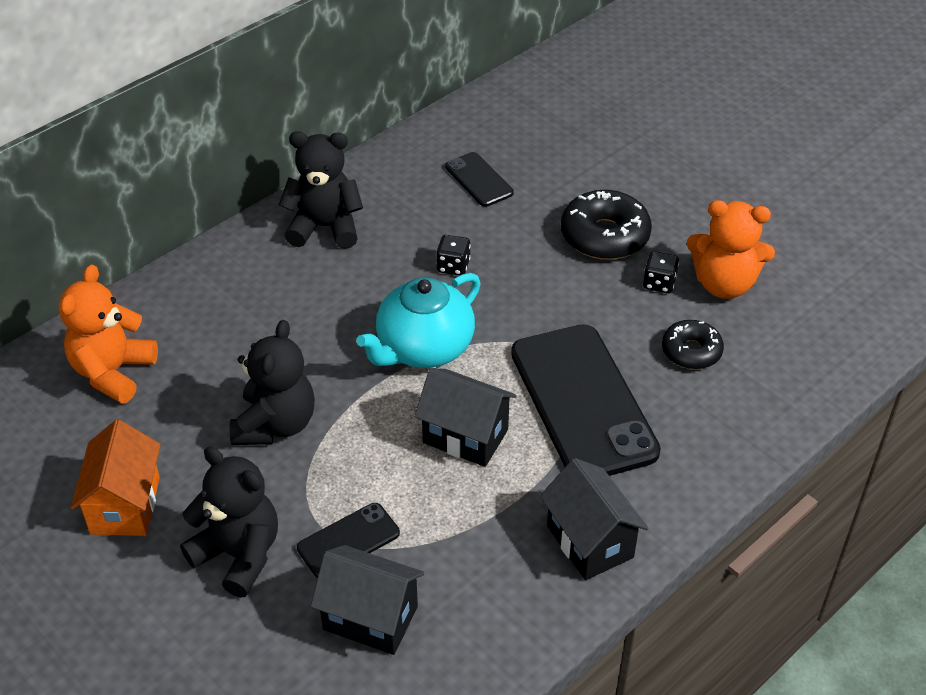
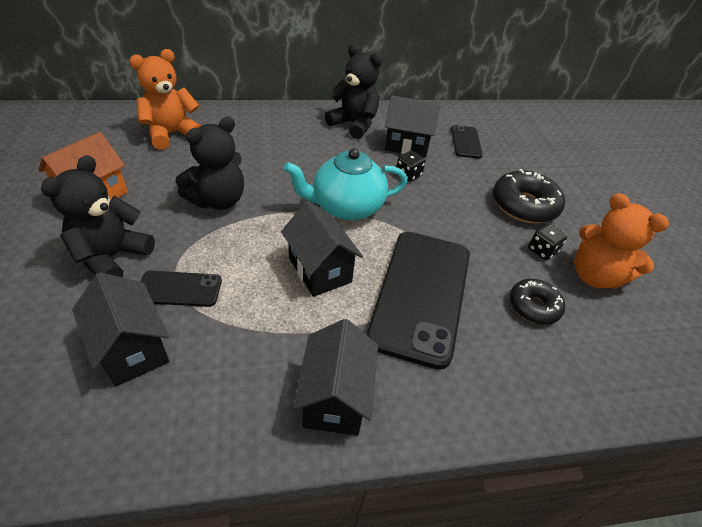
camera: 30 degrees right, 0 degrees up
(239, 554) = (112, 257): black teddy bear -> black teddy bear turned 135 degrees counterclockwise
(415, 223) = (406, 145): none -> black house

